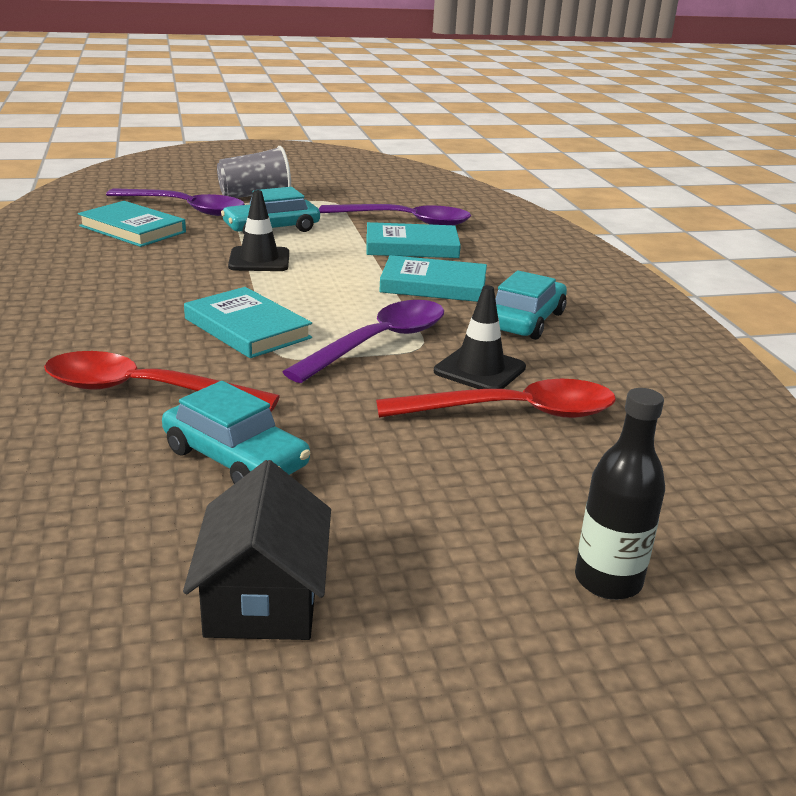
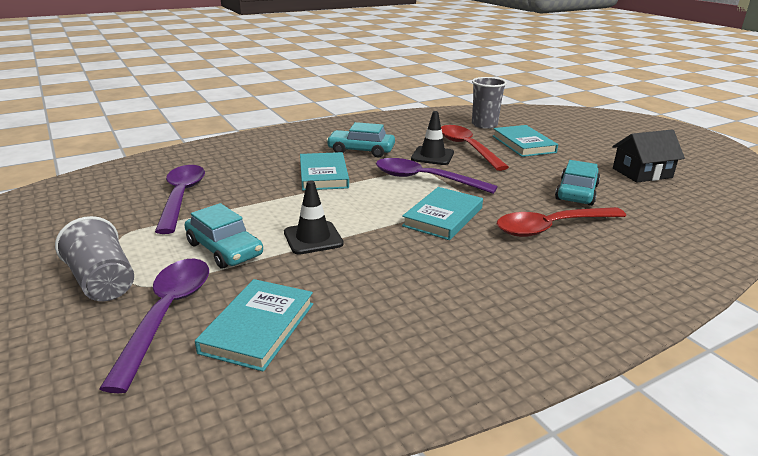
camera: 105 degrees left, 0 degrees up
(145, 391) = (552, 227): red spoon -> red spoon turned 75 degrees clockwise
(411, 246) = (247, 188): turquoise book -> turquoise book (523, 144)
(608, 581) = (558, 132): black bottle -> none
(676, 476) = (484, 125): none -> grey cup

